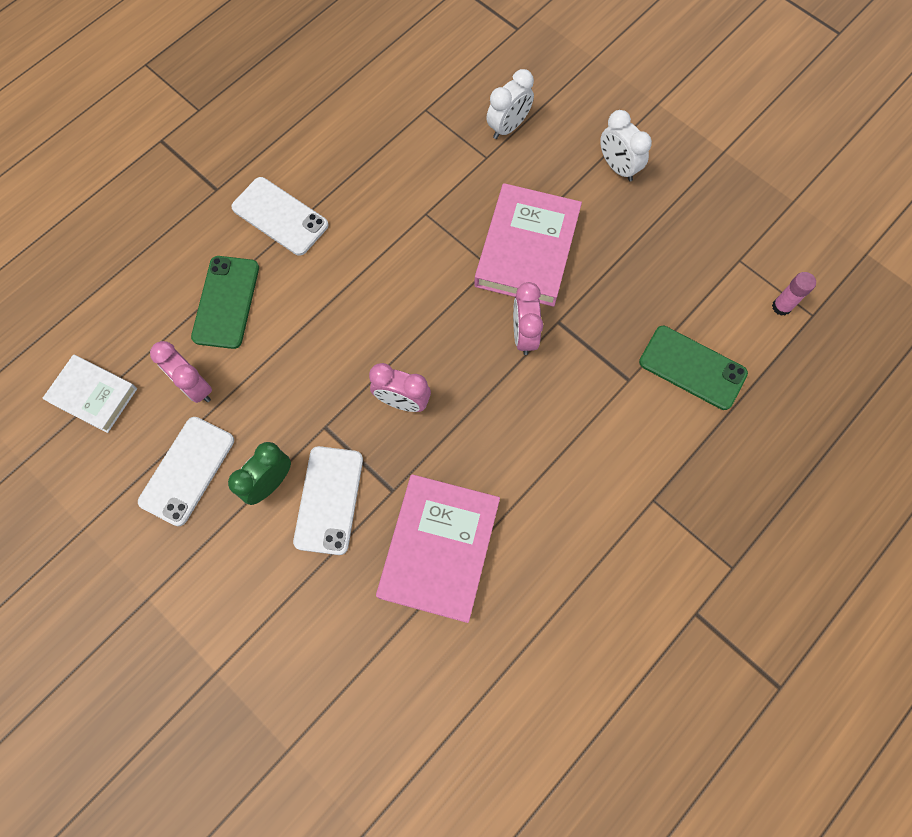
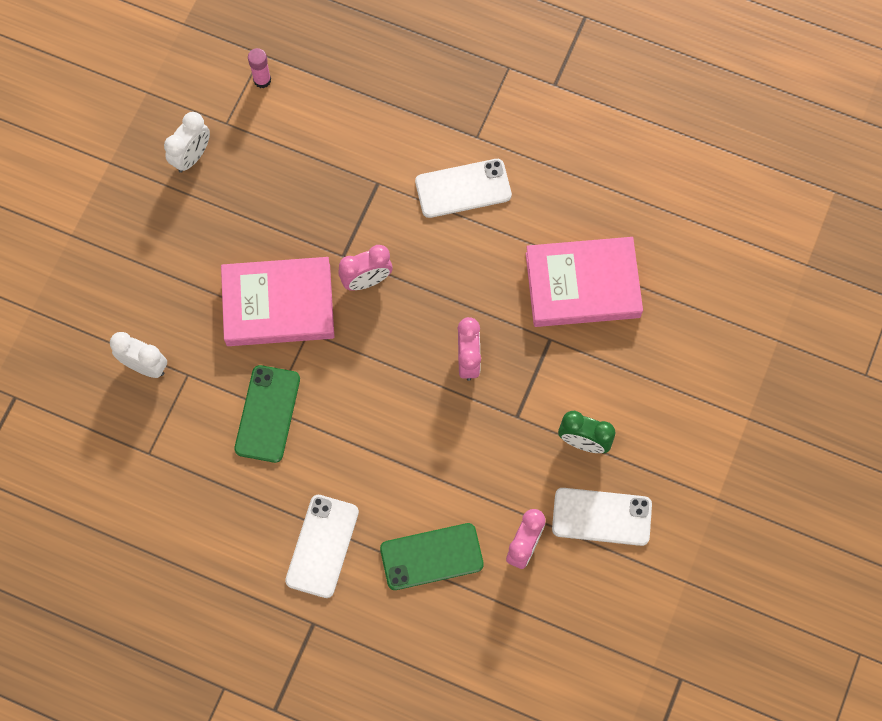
camera: 110 degrees left, 0 degrees up
(93, 395) = (568, 635): white book -> none
(329, 500) = (578, 387): white phone -> white phone (463, 189)
(617, 167) = (160, 251): white clock -> white clock (192, 157)
(692, 368) = (347, 136): green phone -> green phone (267, 414)

